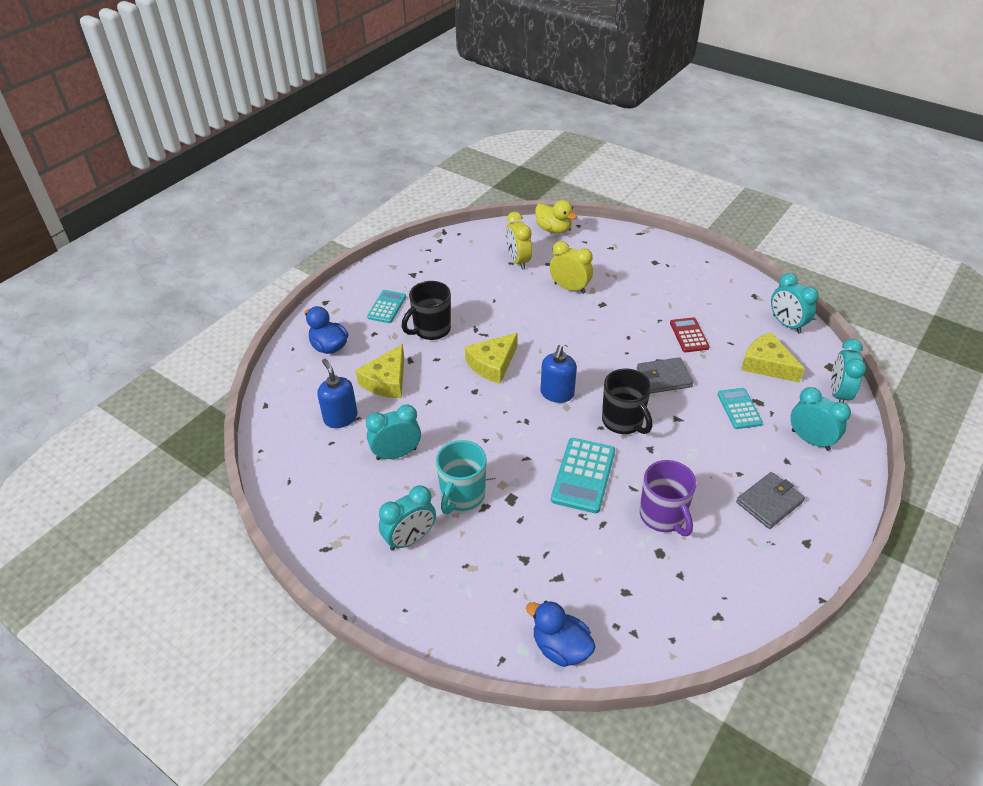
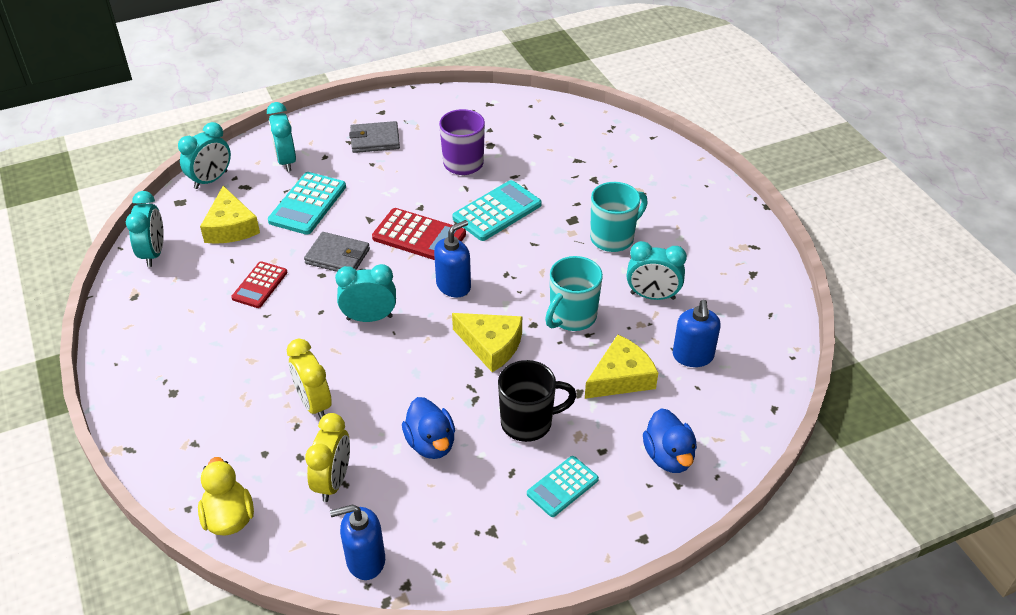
camera: 150 degrees left, 0 degrees up
(410, 539) = (677, 225): turquoise clock -> turquoise clock (369, 318)
(450, 409) = (572, 317): none -> turquoise mug
(468, 240) = (365, 560): none -> blue soap dispenser
(492, 364) = (491, 345): yellow cheese -> yellow cheese turned 45 degrees clockwise
(560, 647) = (608, 128): blue duck -> blue duck (431, 443)
(623, 421) = (419, 236): black mug -> red calculator
(739, 409) = (307, 204): turquoise calculator -> turquoise calculator, size x1.55

